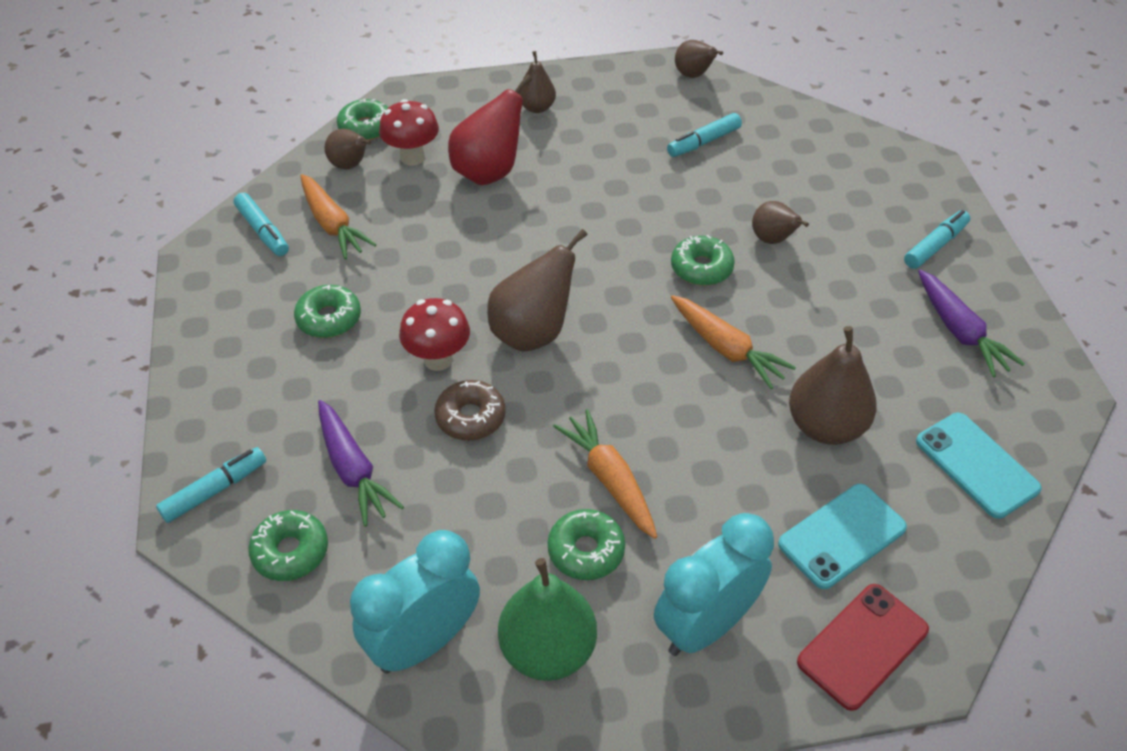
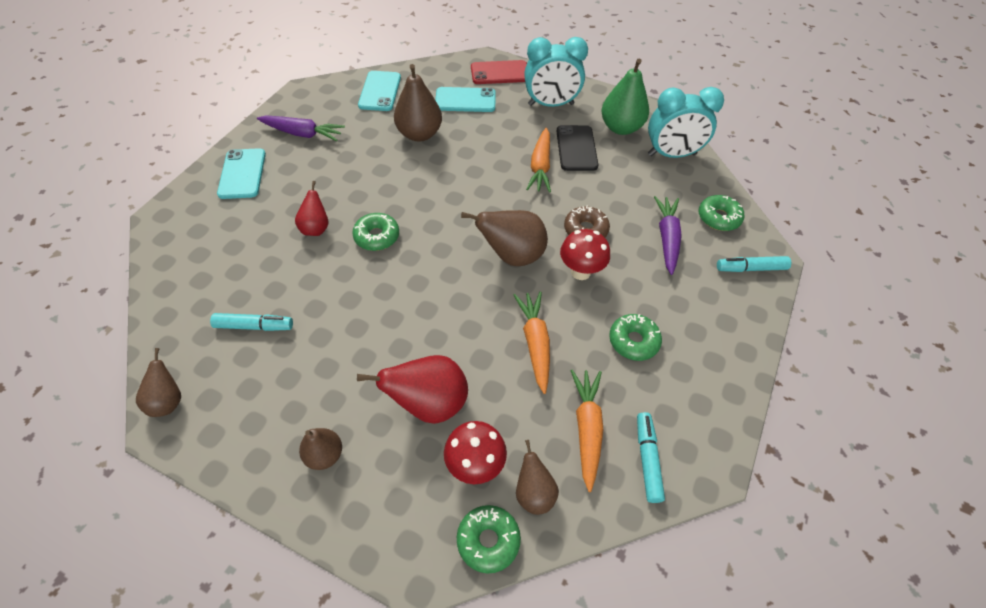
camera: 145 degrees left, 5 degrees up
(586, 551) = (576, 148): green donut -> black phone
(726, 348) = (420, 188): orange carrot -> orange carrot (535, 343)
(773, 240) = (316, 228): brown pear -> red pear
(935, 246) = (242, 174): turquoise marker -> turquoise phone
(959, 331) = (302, 133): purple carrot -> purple carrot turned 90 degrees clockwise

